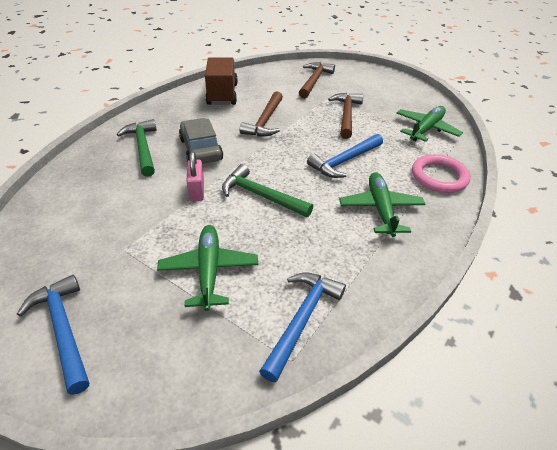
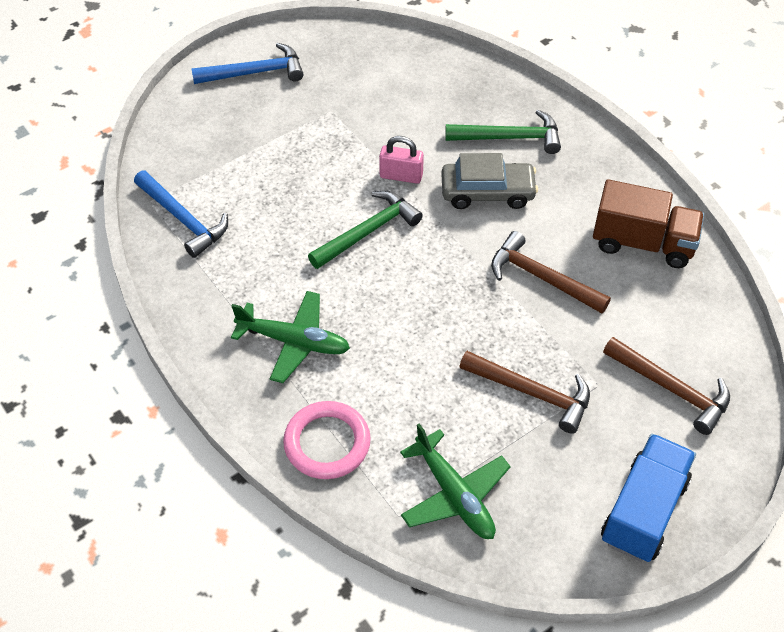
camera: 110 degrees right, 10 degrees up
(209, 270) = (273, 167): green plane -> none
(344, 161) = (406, 341): blue hammer -> none
(384, 82) = (643, 511): none -> blue truck

